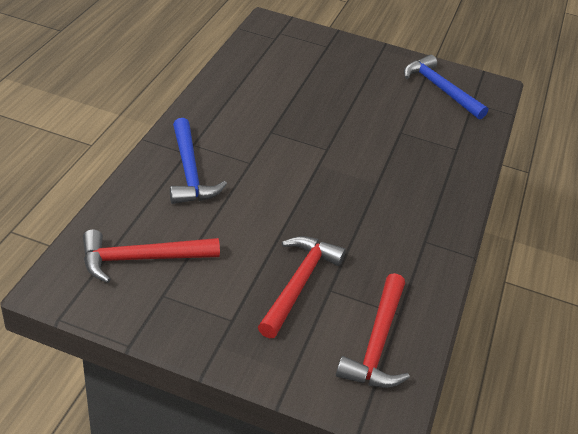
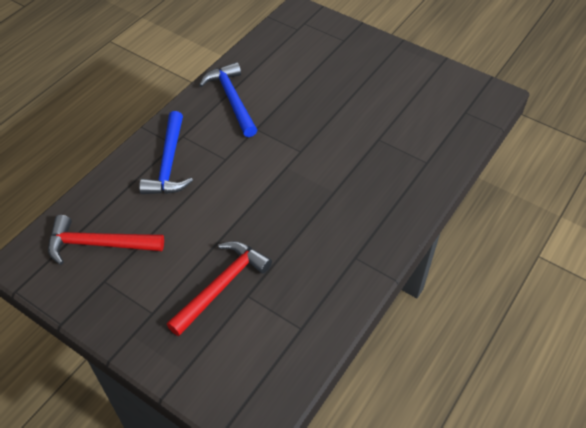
camera: 20 degrees right, 10 degrees up
(376, 343) = (268, 354): red hammer -> none
(440, 89) = (437, 94): blue hammer -> blue hammer (232, 99)

